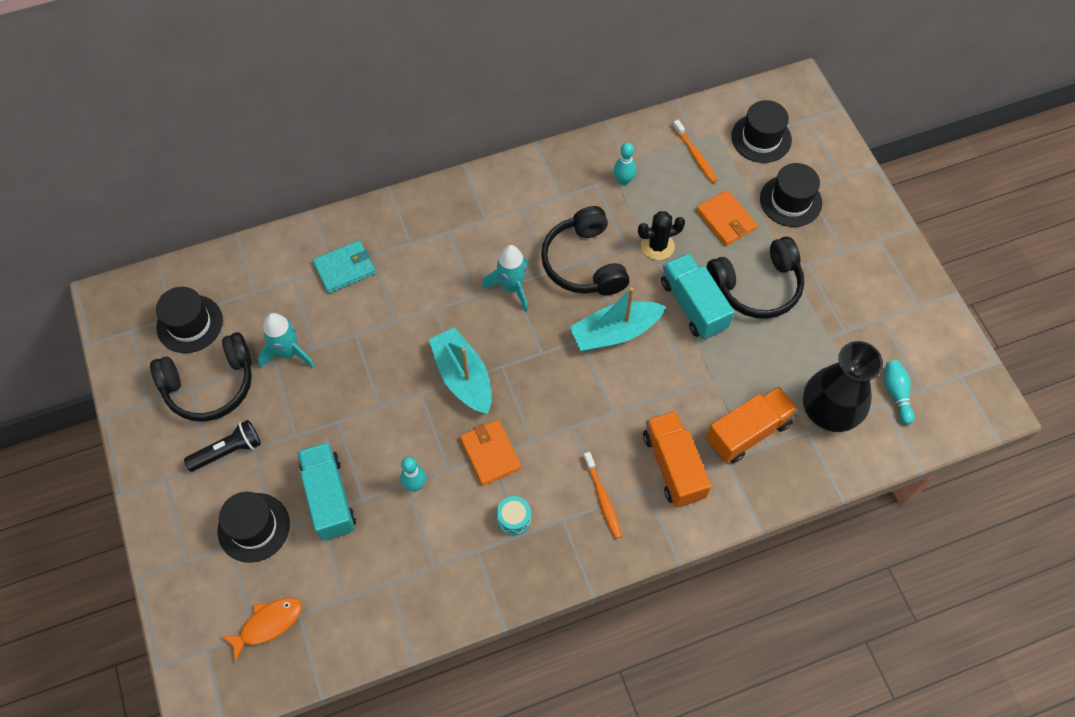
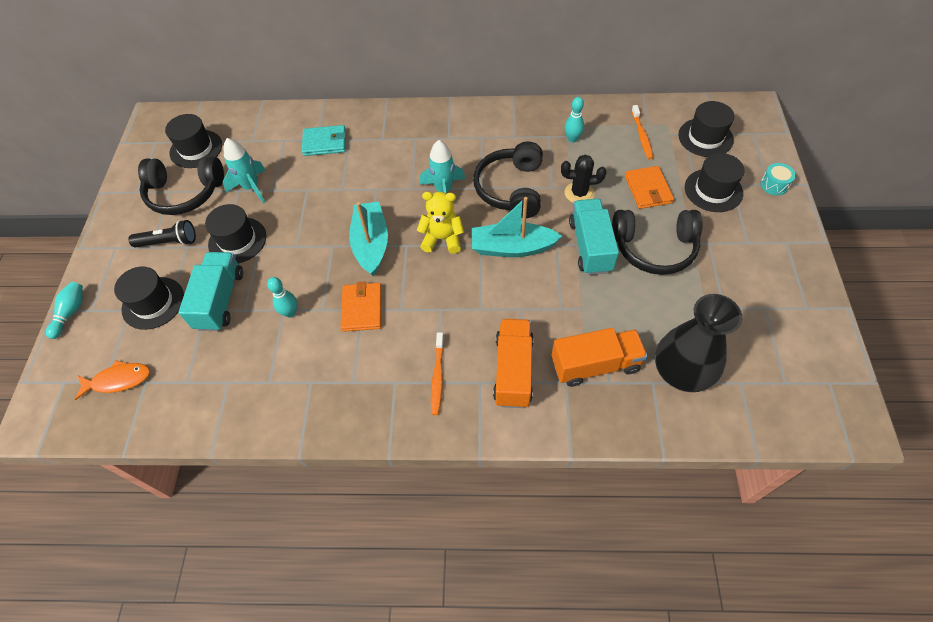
camera: 25 degrees right, 5 degrees down
(308, 422) = (237, 240): none -> black hat
(514, 519) = (354, 367): turquoise drum -> turquoise drum (774, 185)
(537, 346) = (442, 239): none -> yellow teddy bear
(896, 394) = (755, 378): turquoise bowling pin -> turquoise bowling pin (71, 313)

